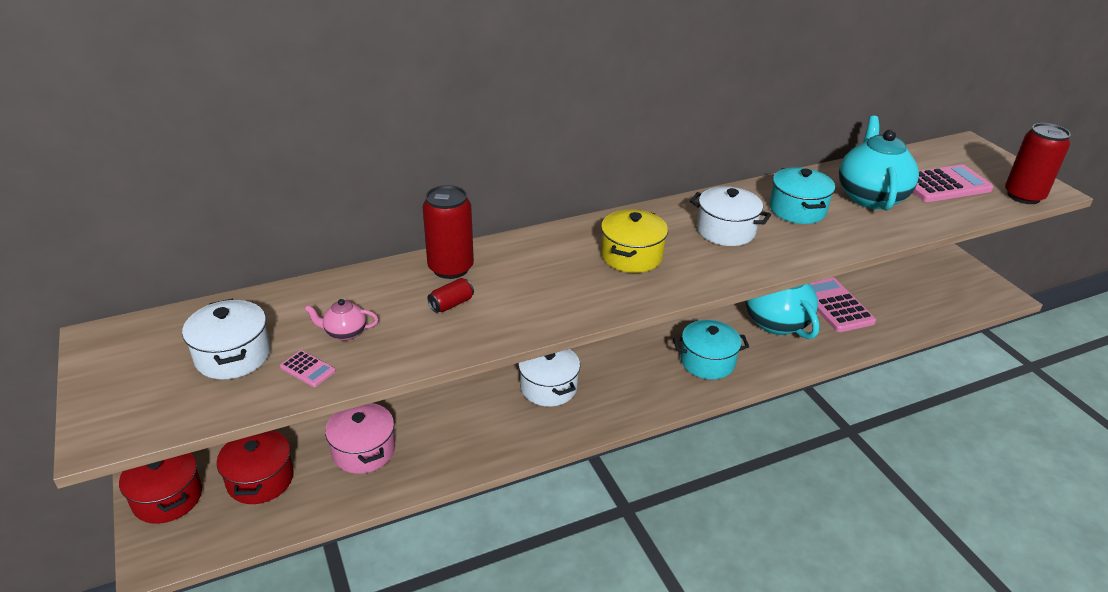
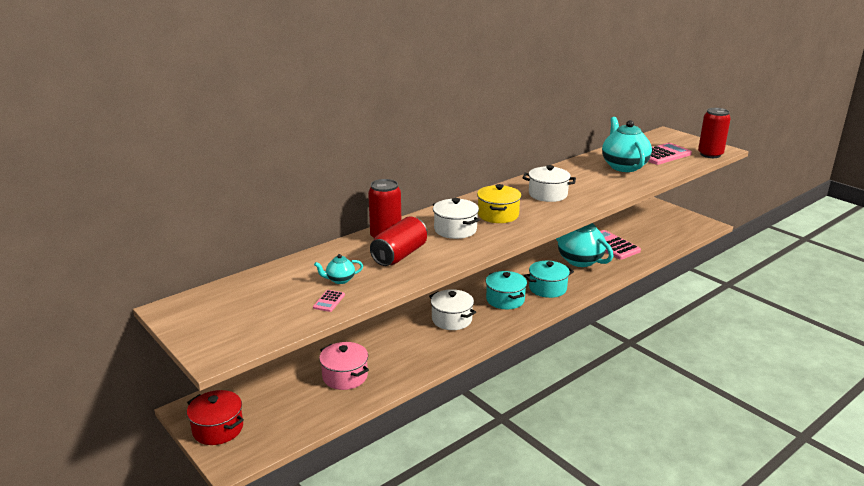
camera: 15 degrees left, 10 degrees down
(233, 356) = (272, 303): white pot -> white pot (455, 230)
(260, 479) = (280, 406): red pot -> none
(307, 369) = (329, 301): pink calculator -> pink calculator turned 90 degrees clockwise
(345, 333) = (340, 280): pink teapot -> turquoise teapot
(451, 304) = (400, 255): red can -> red can, size x2.08
(797, 210) = (584, 178): turquoise pot -> turquoise pot (505, 300)

